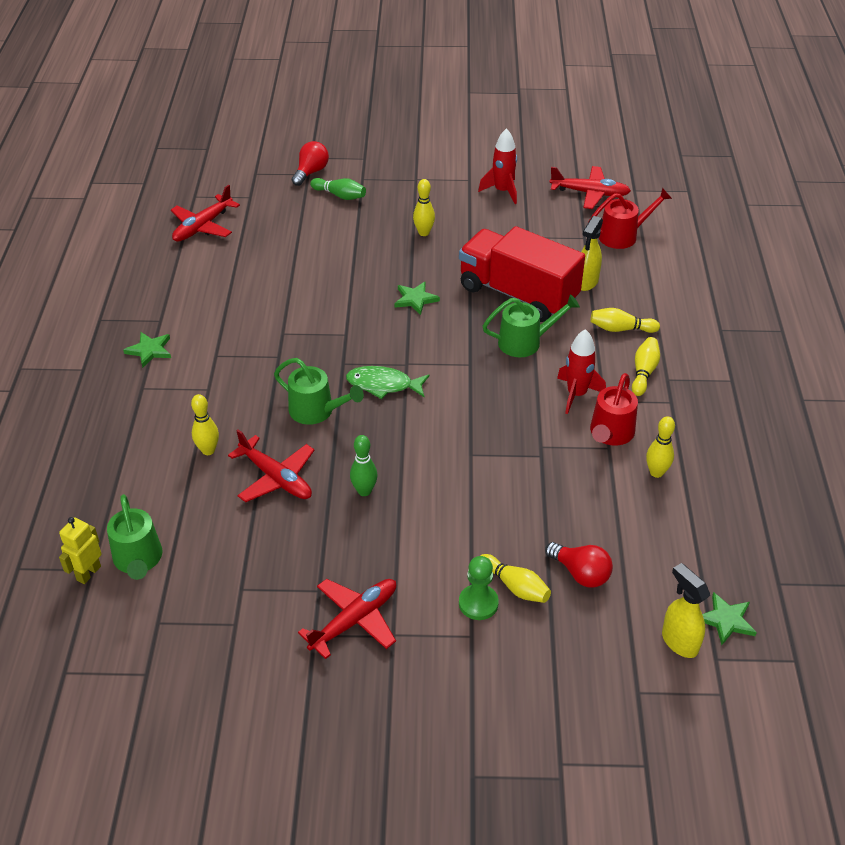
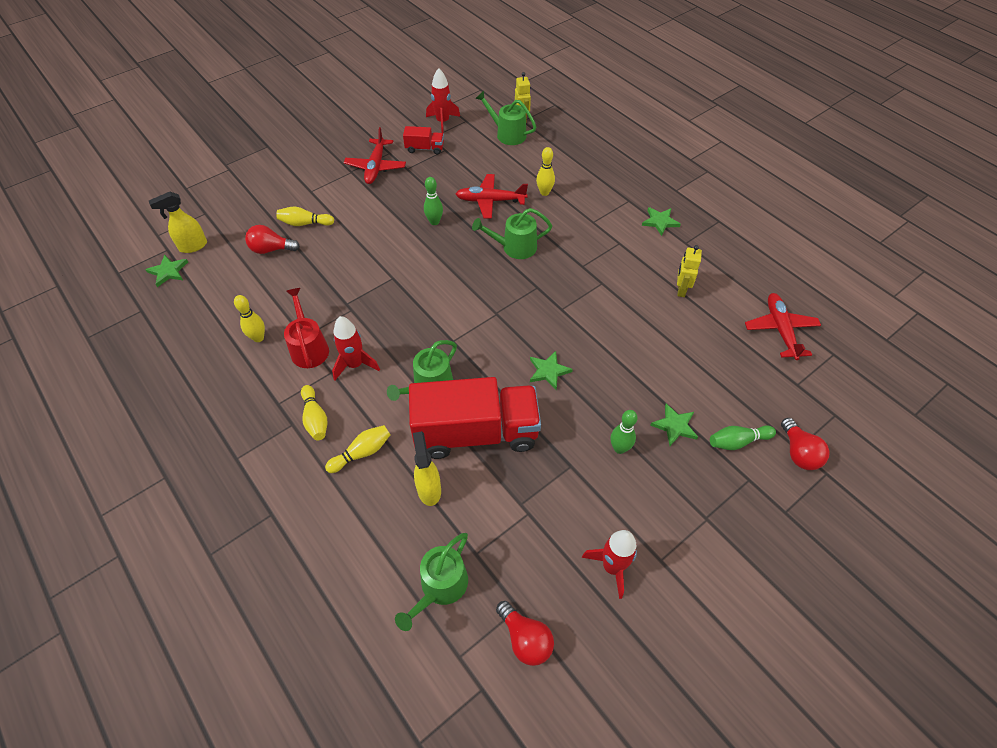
camera: 140 degrees right, 10 degrees up
(189, 642) = (443, 122): none -> red rocket
(227, 290) = (681, 290): none -> yellow robot
(263, 609) = (424, 148): none -> red truck
(368, 223) = (675, 426): none -> green star
(383, 385) = (494, 288): green fish -> none
(424, 233) = (619, 448): yellow bowling pin -> green bowling pin
(478, 603) = (319, 206): green pawn -> none
(589, 193) = (525, 639): red plane -> red light bulb
(622, 236) = (440, 587): red watering can -> green watering can
(679, 642) = (193, 246): yellow spray bottle -> yellow spray bottle turned 135 degrees clockwise

